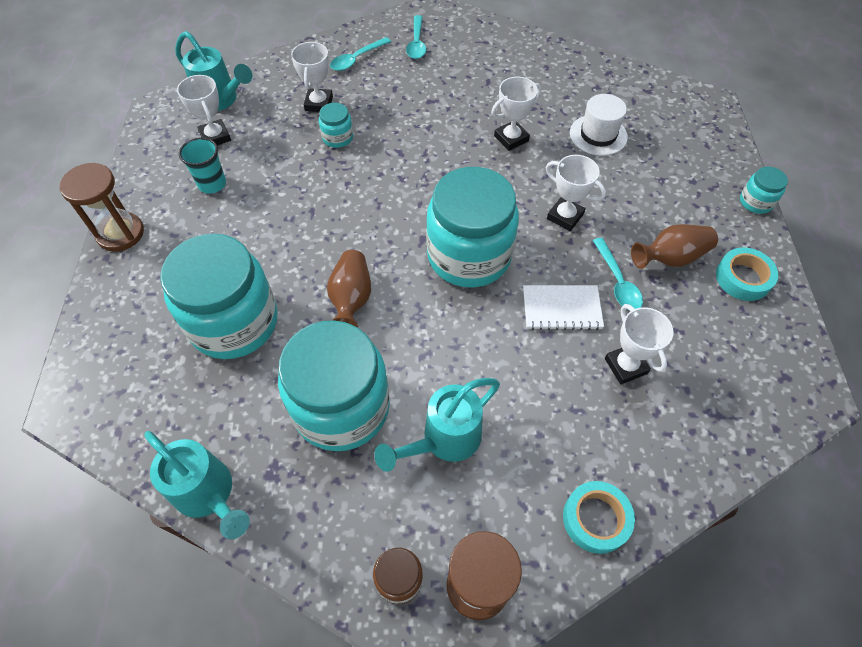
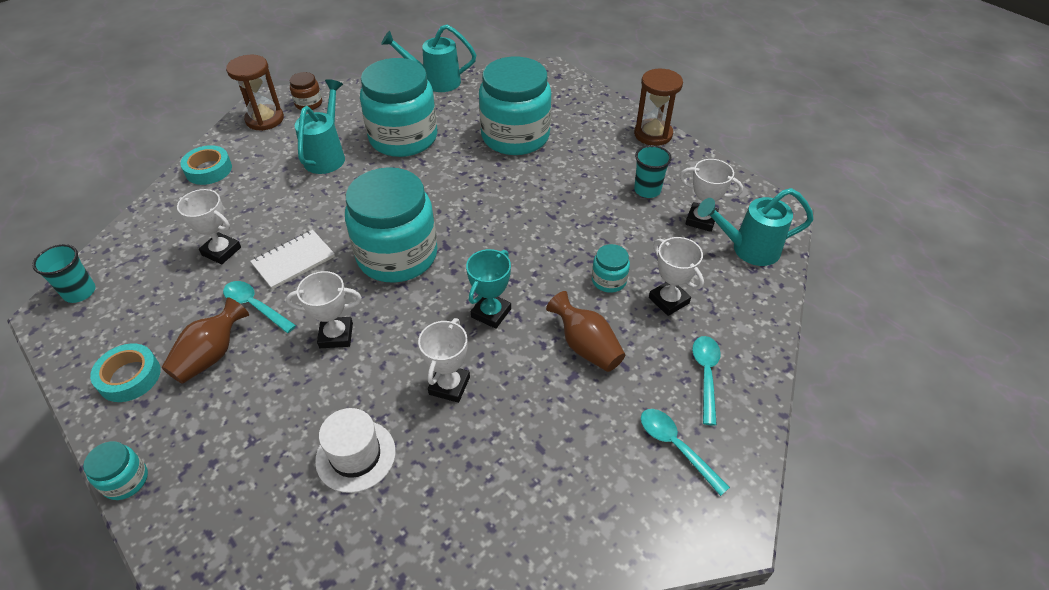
camera: 140 degrees right, 10 degrees down
(351, 299) = (456, 184): brown vase -> brown vase (586, 346)
(441, 165) = (491, 313): none -> turquoise trophy
(783, 403) = (80, 292): none -> turquoise cup

